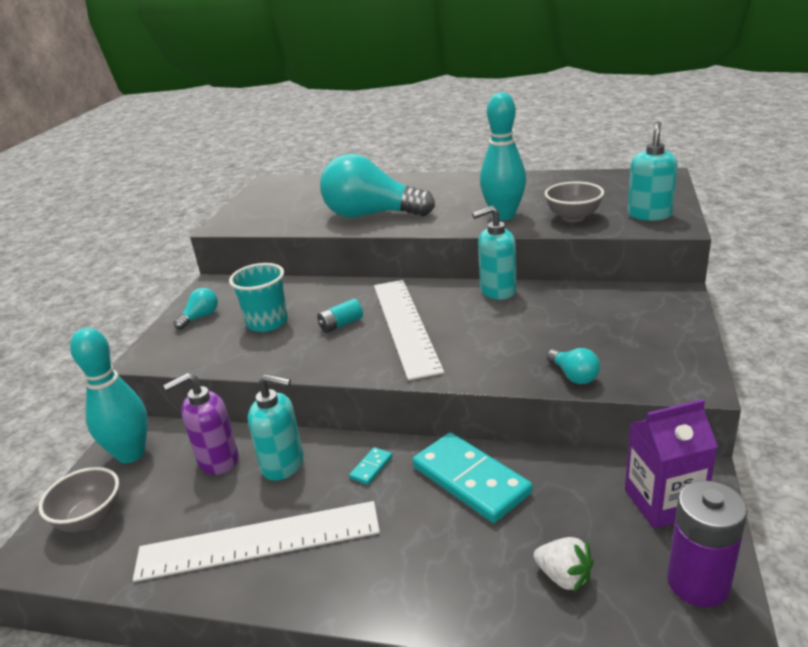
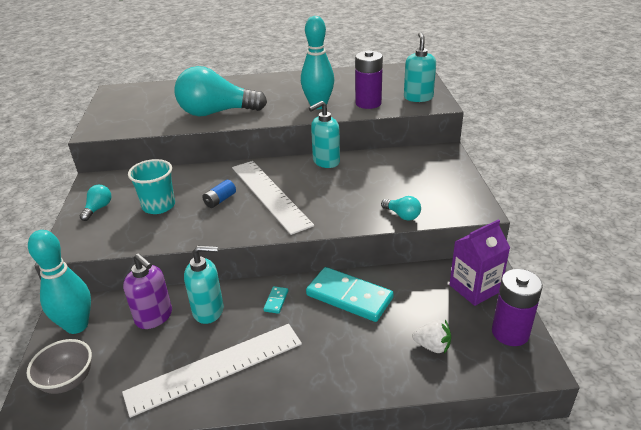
camera: 20 degrees left, 5 degrees up
(218, 460) = (154, 317): purple soap dispenser -> purple soap dispenser turned 90 degrees counterclockwise
(341, 324) = (220, 200): turquoise battery -> blue battery
(573, 217) = (368, 103): grey bowl -> purple battery

